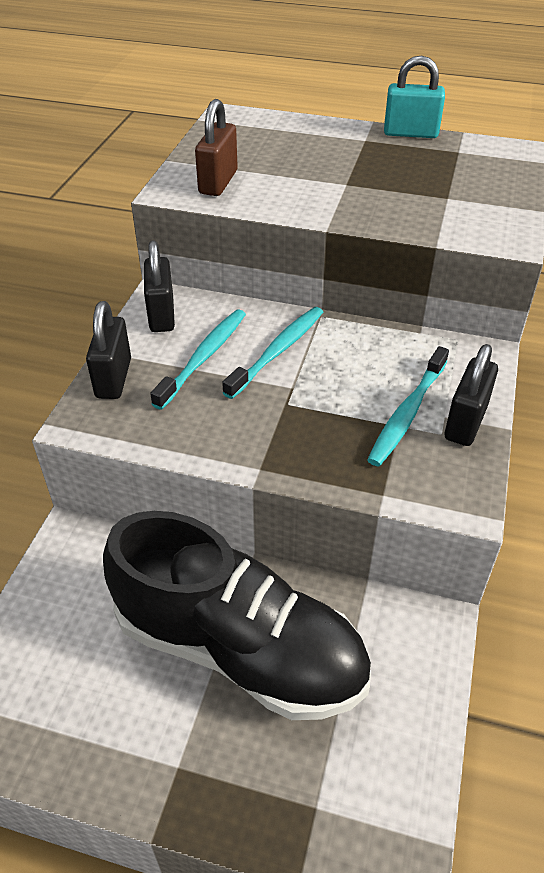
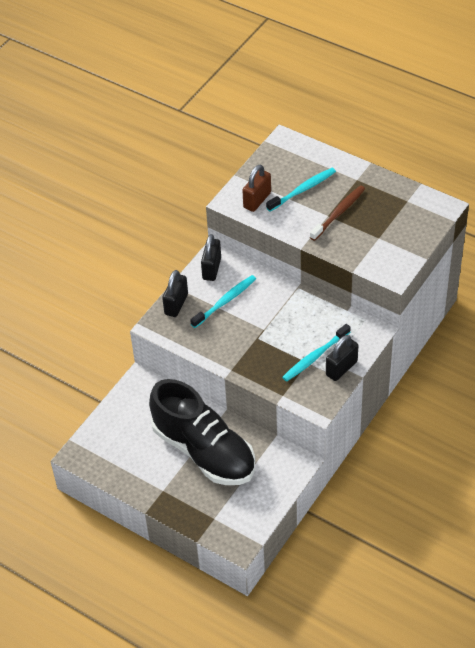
camera: 20 degrees right, 5 degrees up
(278, 351) = (265, 306): turquoise toothbrush -> turquoise toothbrush (303, 190)
(362, 178) = (339, 213): none -> brown toothbrush
(410, 133) = (387, 179): turquoise padlock -> none

